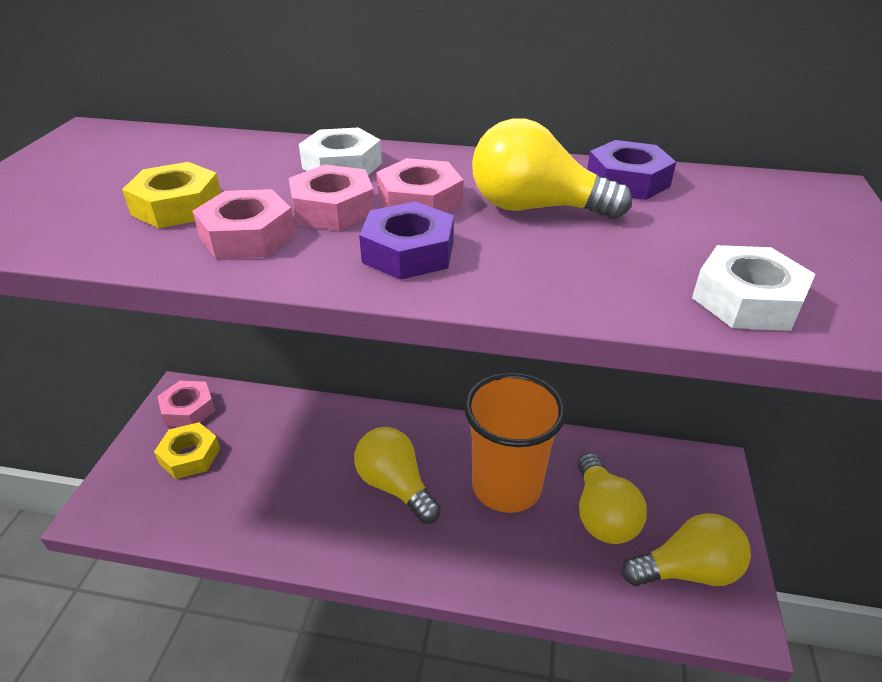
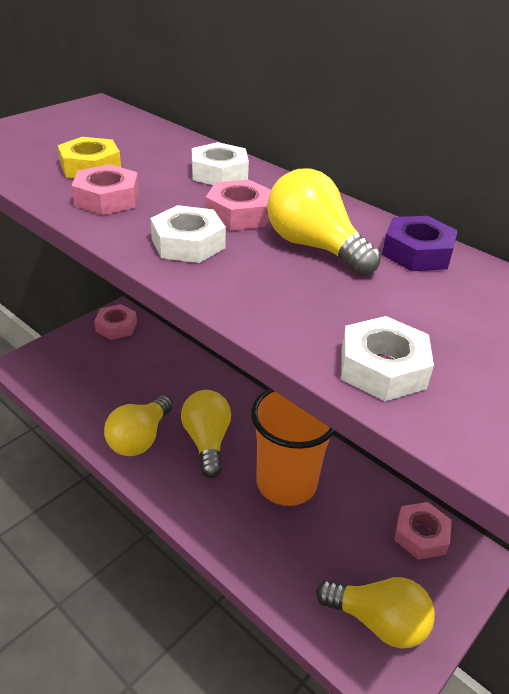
camera: 30 degrees right, 0 degrees up
(190, 456) = (95, 357): yellow nut -> none
(333, 209) = (177, 199): pink nut -> pink nut (421, 535)
(408, 252) = (188, 243): purple nut -> white nut
(602, 515) = (344, 543): yellow light bulb -> yellow light bulb (140, 438)

